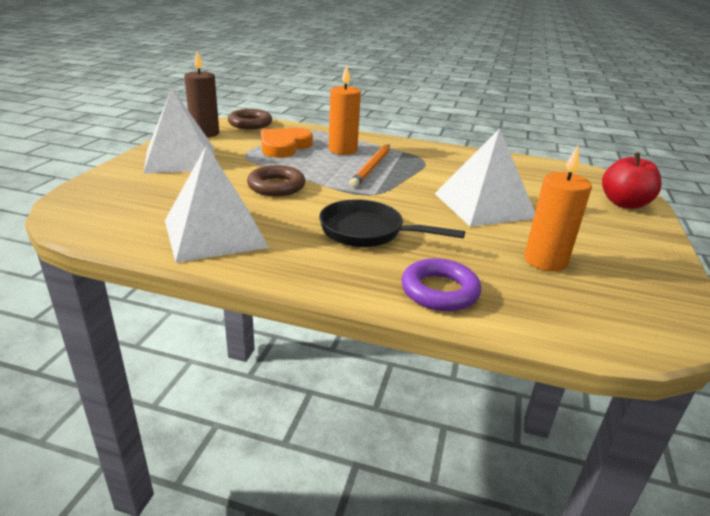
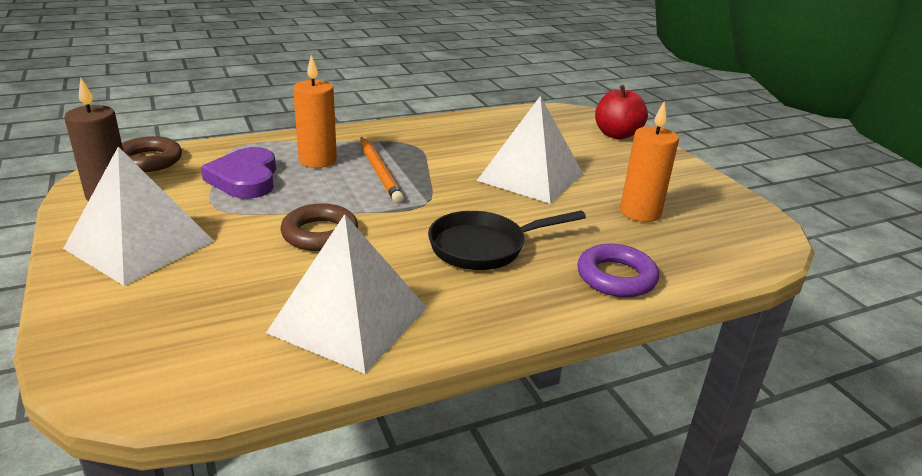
camera: 40 degrees left, 0 degrees up
(284, 146) = (245, 178): orange heart -> purple heart

